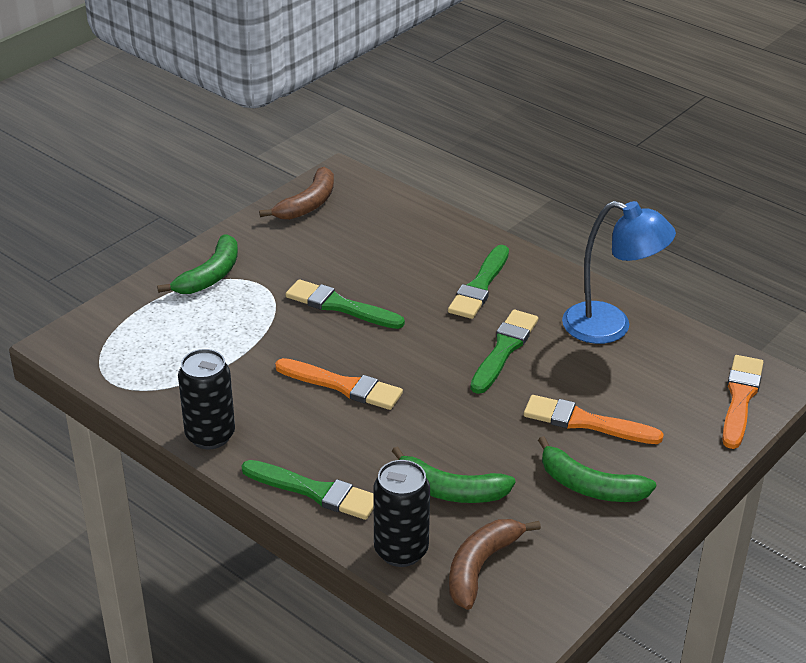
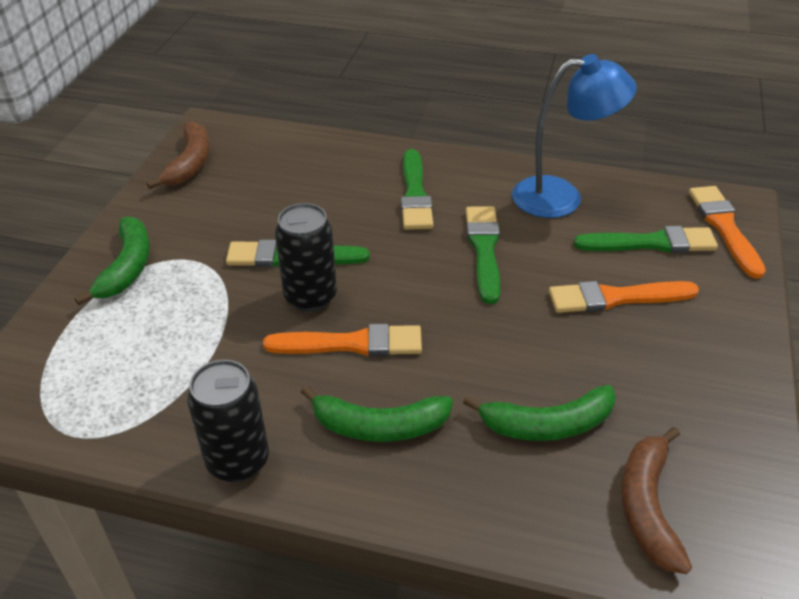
camera: 25 degrees left, 5 degrees up
(315, 491) = (405, 486): green brush -> green brush (651, 243)
(401, 551) = (551, 523): black can -> black can (310, 297)
(590, 486) = (675, 365): green banana -> green banana (379, 426)

